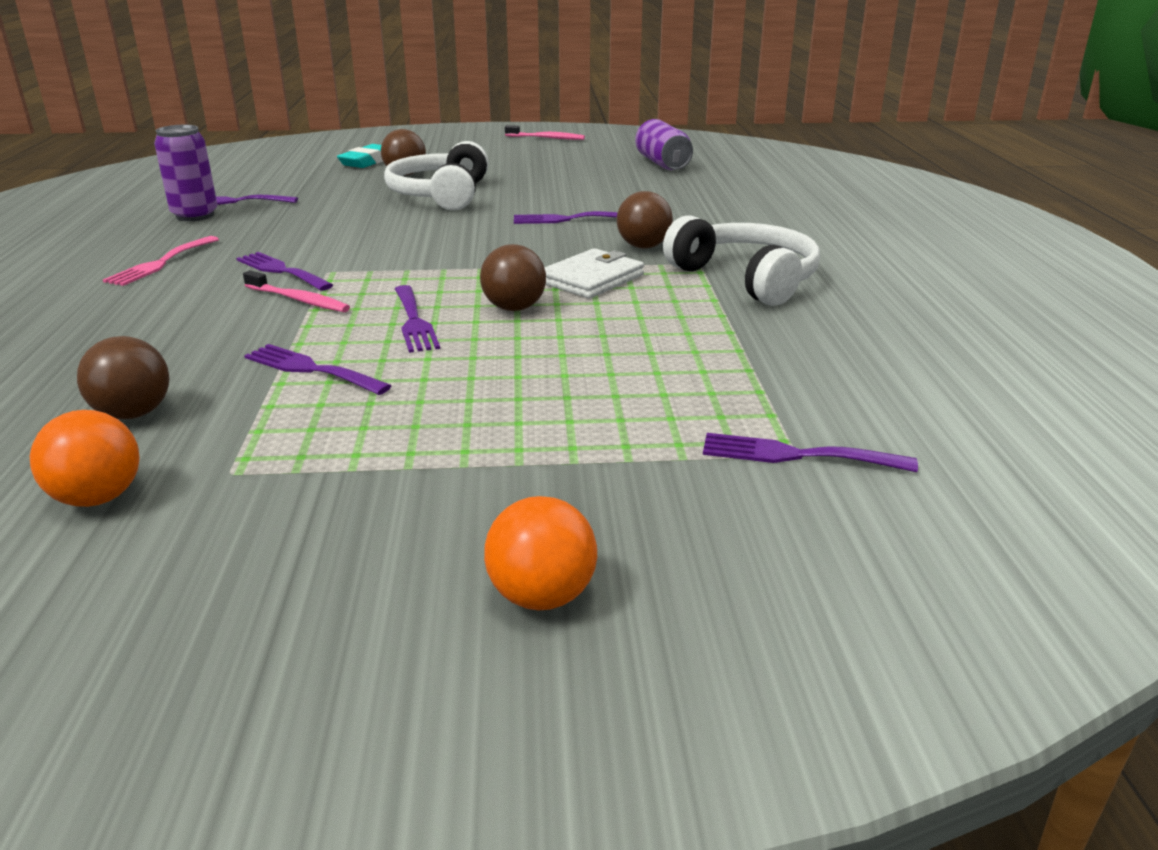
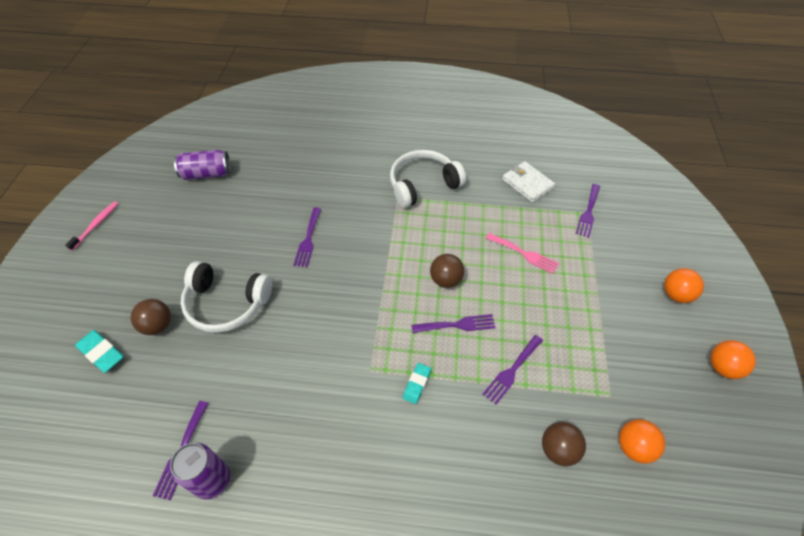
camera: 80 degrees left, 25 degrees up
(160, 263) = (328, 484): pink fork -> pink fork (524, 254)
(274, 672) = (722, 367): none -> orange ball
(281, 271) = (363, 399): purple fork -> none
(298, 300) = (416, 384): pink toothbrush -> turquoise eraser
(592, 279) = (411, 243): white wallet -> white wallet (527, 183)
(643, 246) = (367, 213): brown ball -> none

